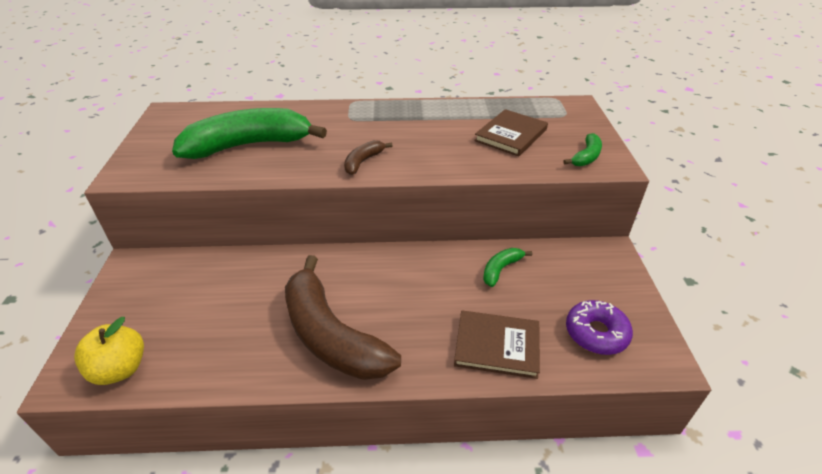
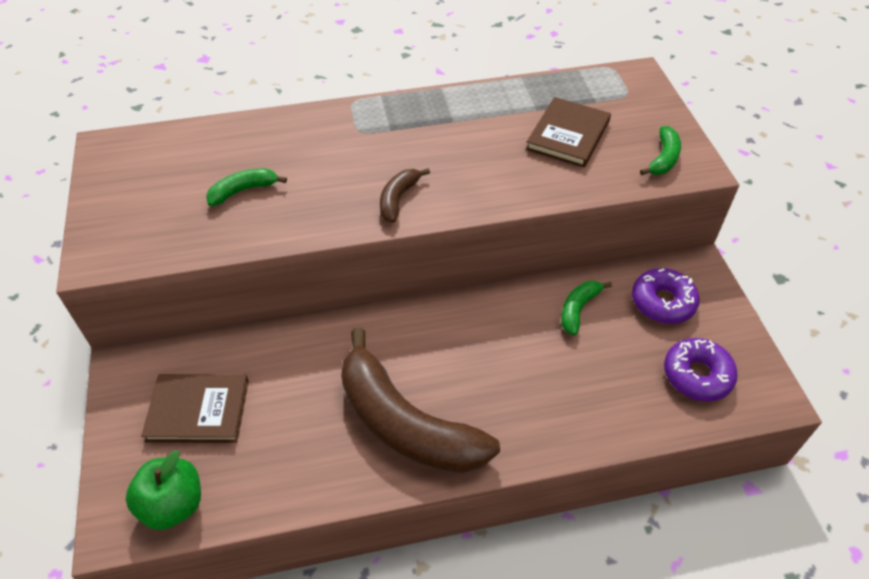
camera: 10 degrees left, 10 degrees up
(120, 369) = (173, 504): yellow apple -> green apple
(249, 145) = (243, 191): green banana -> green banana, size x0.43
(497, 346) = (594, 407): brown book -> brown book (198, 410)
(575, 273) = (662, 302): none -> purple donut

